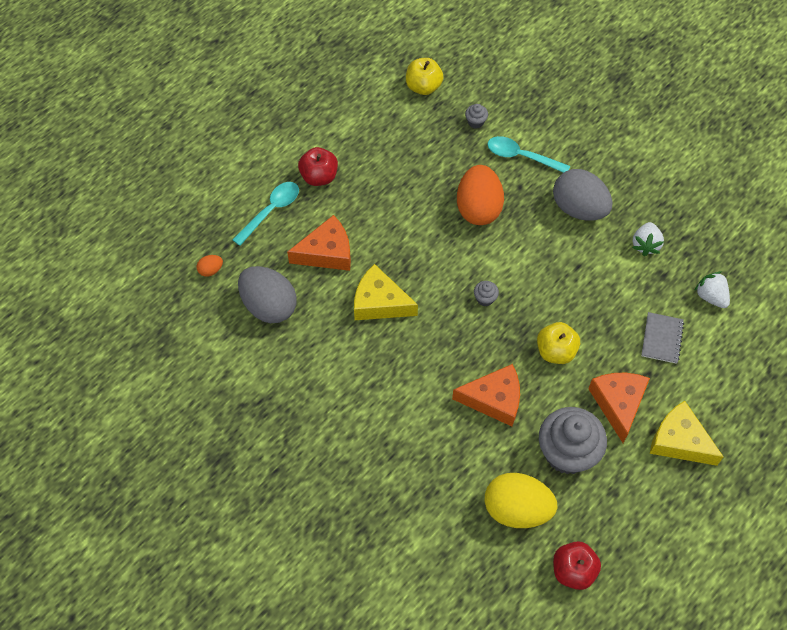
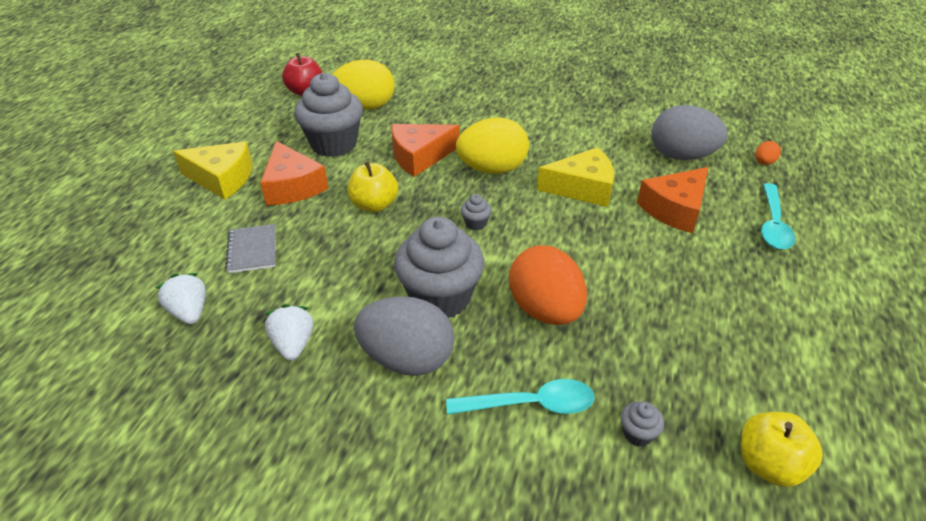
camera: 155 degrees right, 20 degrees down
(319, 176) = (766, 276): red apple -> none
(439, 356) = (492, 169): none -> yellow egg
(541, 243) = (440, 298): none -> grey cupcake
(710, 296) = (189, 312): white strawberry -> white strawberry turned 150 degrees counterclockwise

